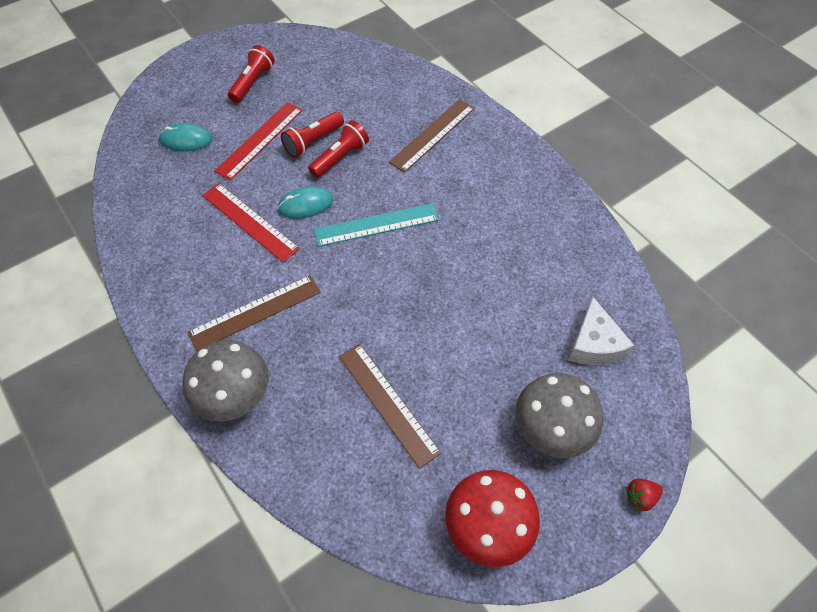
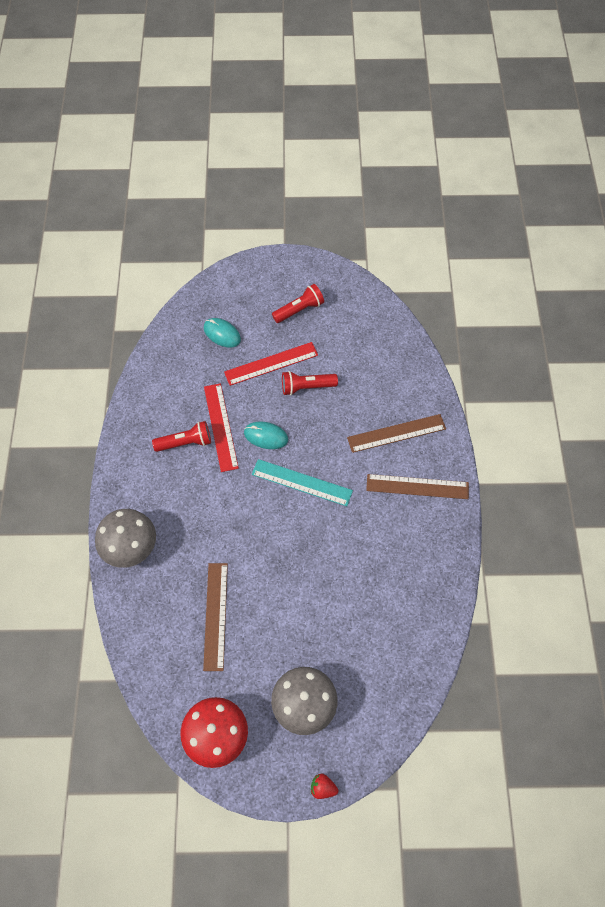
camera: 35 degrees right, 5 degrees up
(255, 312) = (179, 497): brown ruler -> brown ruler (417, 486)
(340, 158) = (316, 412): red flashlight -> red flashlight (185, 442)
(594, 344) = (380, 669): white cheese -> none

